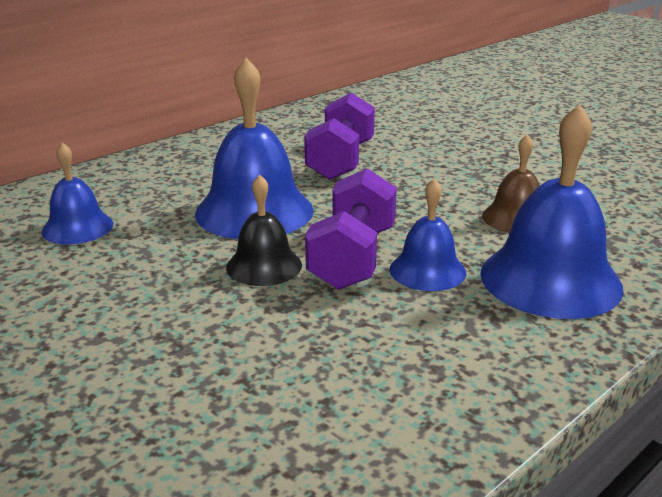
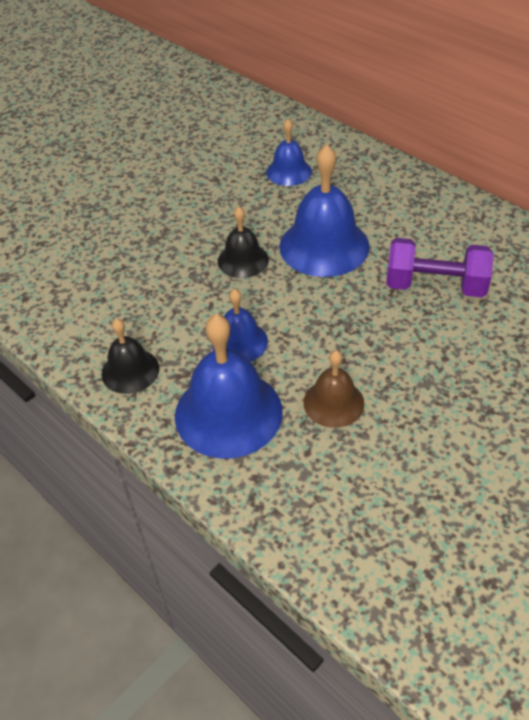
camera: 90 degrees right, 20 degrees up
(352, 258) = (256, 302): purple dumbbell -> none
(493, 360) = (130, 371): none -> black bell

